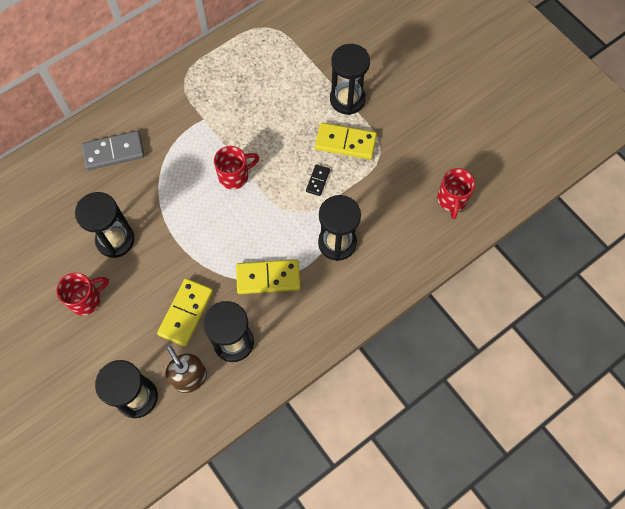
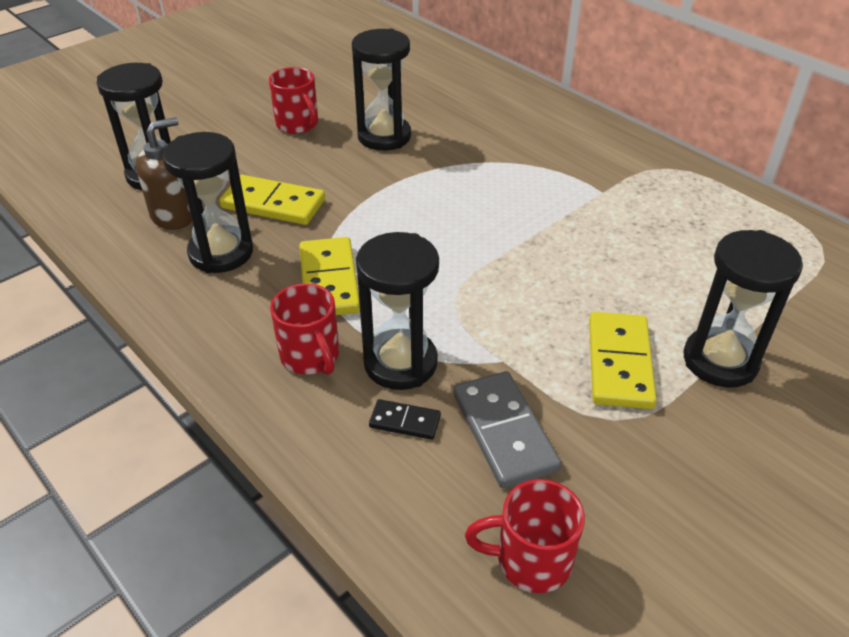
camera: 85 degrees right, 25 degrees down
(113, 152) = (518, 122): grey domino -> grey domino (504, 432)
(235, 176) = (509, 231): red mug -> red mug (311, 357)
(318, 181) = (524, 329): black domino -> black domino (405, 422)

